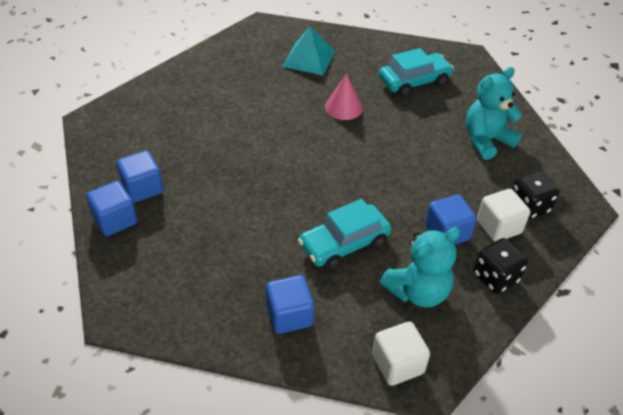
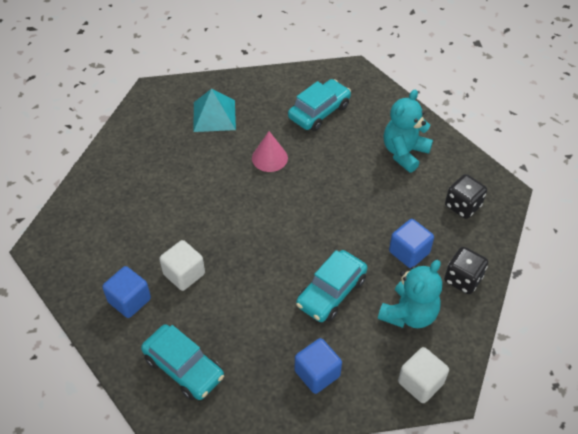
camera: 20 degrees left, 5 degrees up
(115, 220) = (121, 340): blue cube -> none
(159, 264) = (184, 368): none -> turquoise car
(498, 227) = (447, 232): white cube -> white cube (184, 274)

